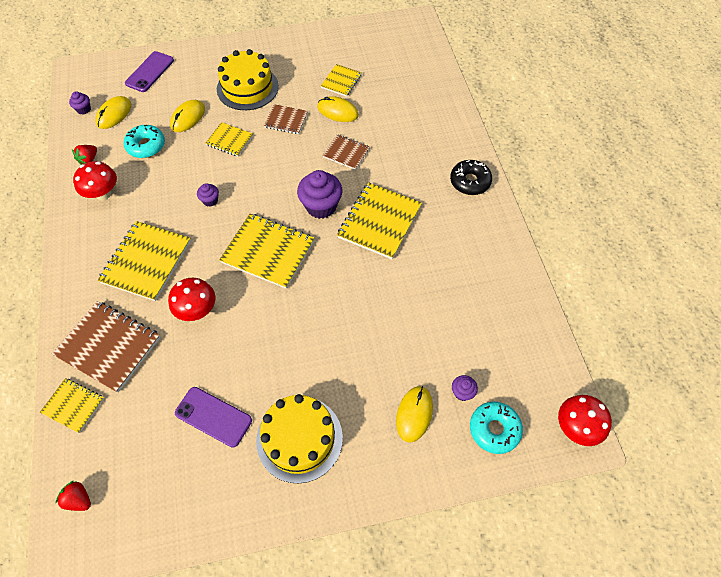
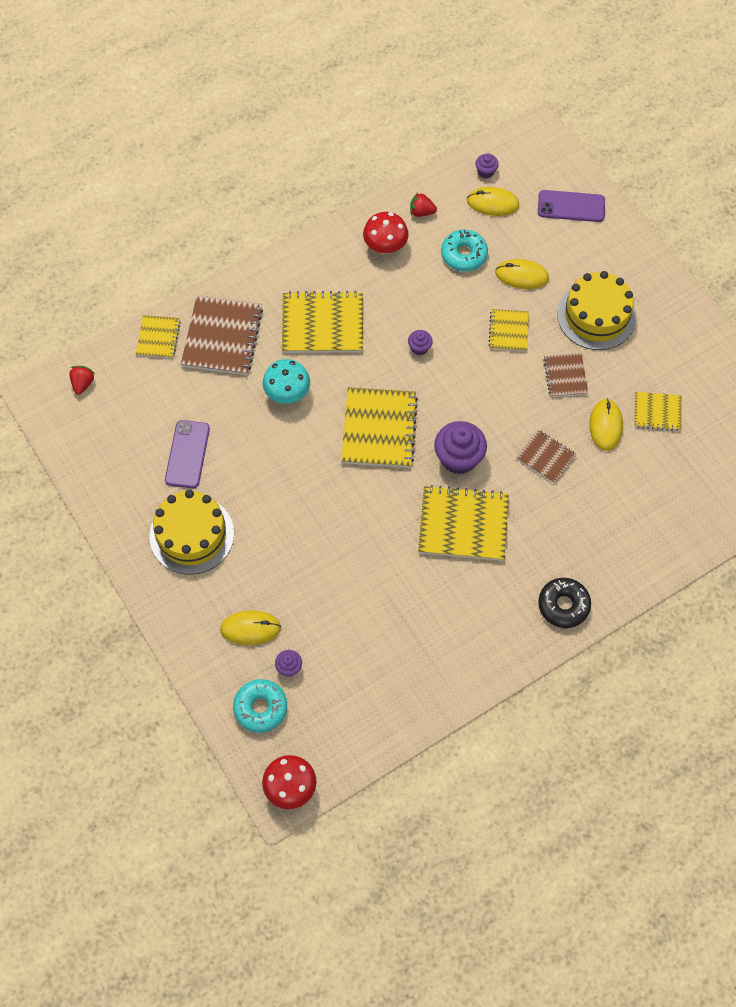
camera: 70 degrees right, 5 degrees up
(197, 310) = (287, 393): red mushroom -> turquoise mushroom
(346, 153) = (545, 457): brown notebook -> brown notebook turned 60 degrees counterclockwise

